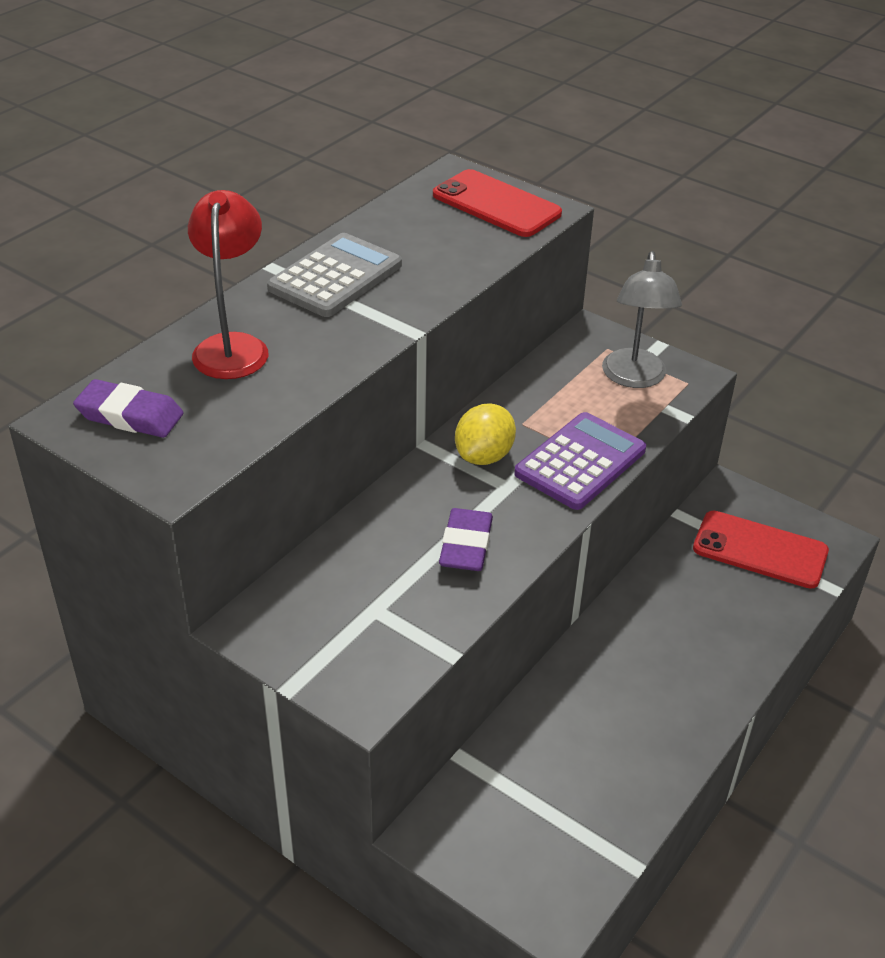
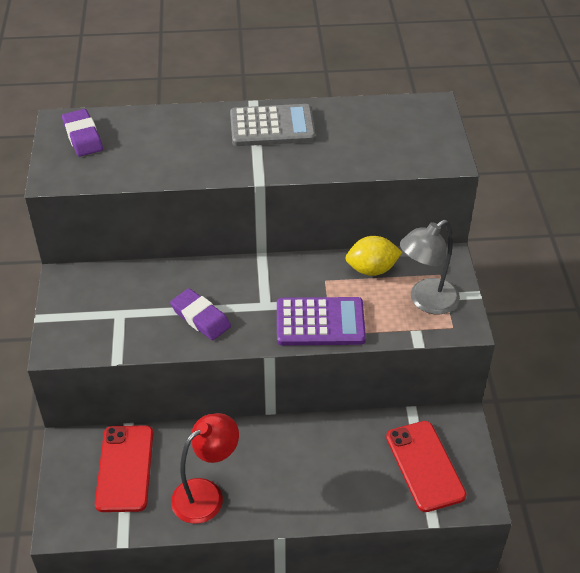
camera: 50 degrees right, 5 degrees up
(233, 346) = (171, 132): red lamp -> red lamp (206, 494)
(466, 545) = (200, 317): purple eraser -> purple eraser turned 75 degrees clockwise
(484, 456) = (279, 282): yellow lemon -> yellow lemon (372, 269)
(496, 204) = (423, 138): red phone -> red phone (125, 468)

